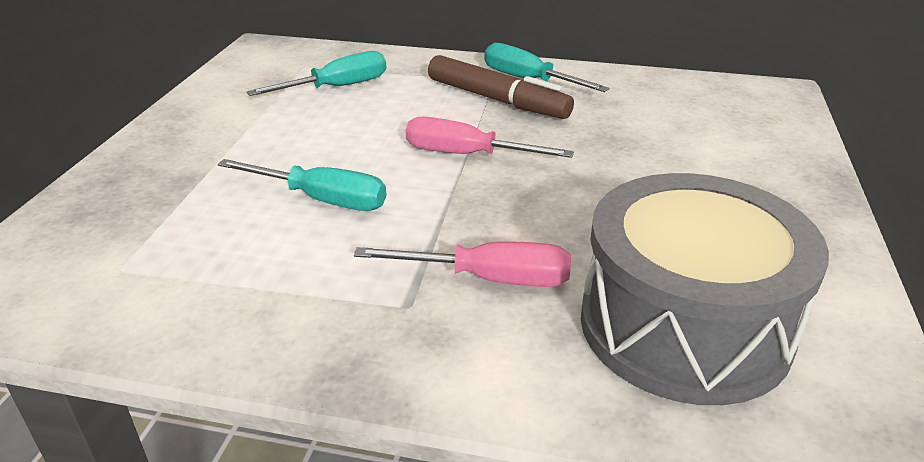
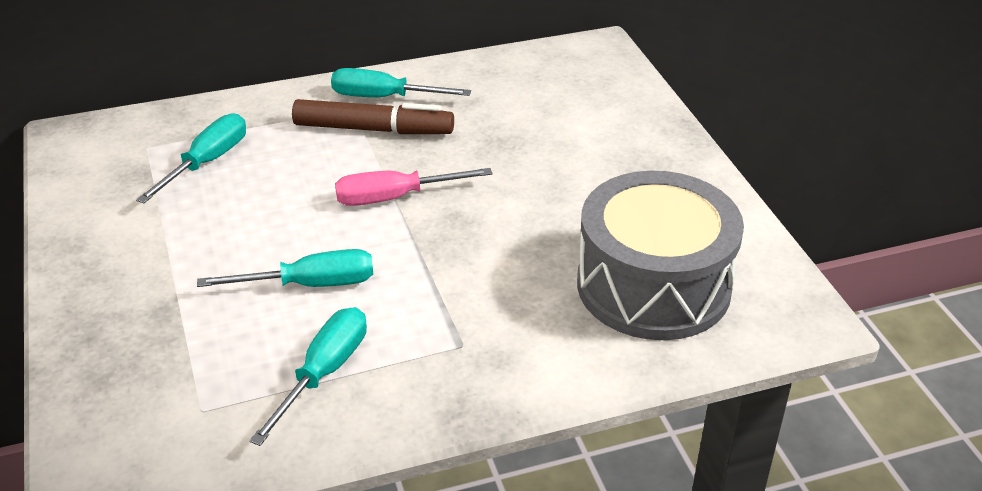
camera: 30 degrees left, 5 degrees up
(253, 279) = (324, 373): none -> turquoise screwdriver
(489, 279) = (502, 302): pink screwdriver -> none

